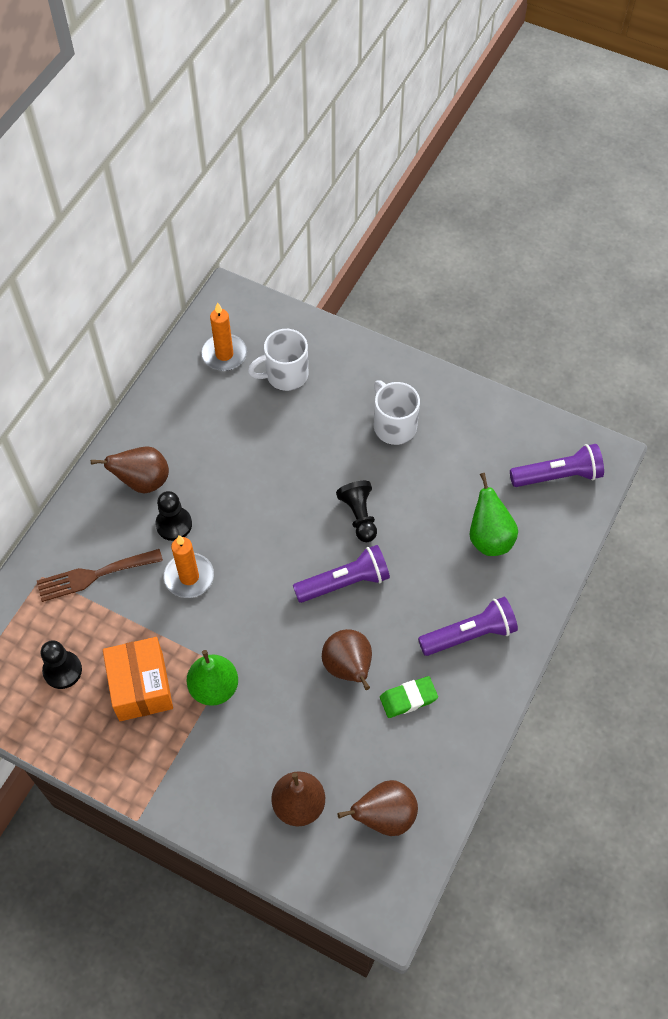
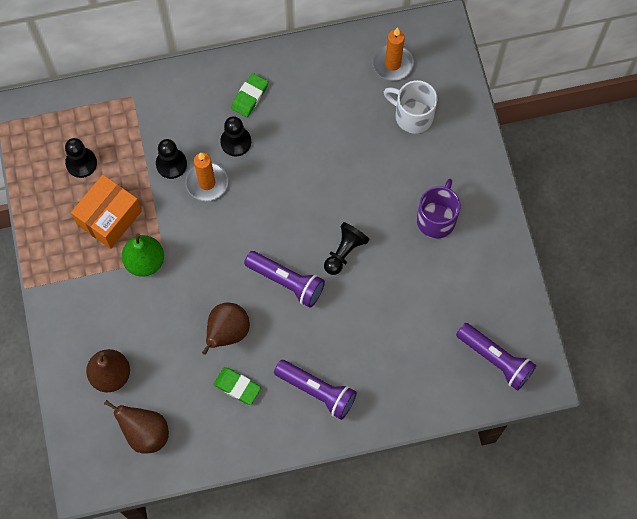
camera: 50 degrees right, 10 degrees up
(94, 575) = (159, 125): brown fork -> none
(142, 593) = (171, 164): none -> black pawn
(143, 481) = (250, 97): brown pear -> green eraser
(394, 426) = (436, 219): white mug -> purple mug
(489, 538) = (402, 350): green pear -> none

